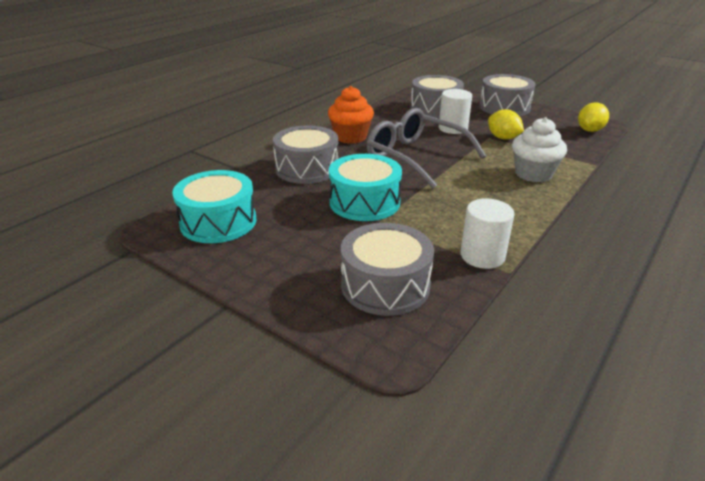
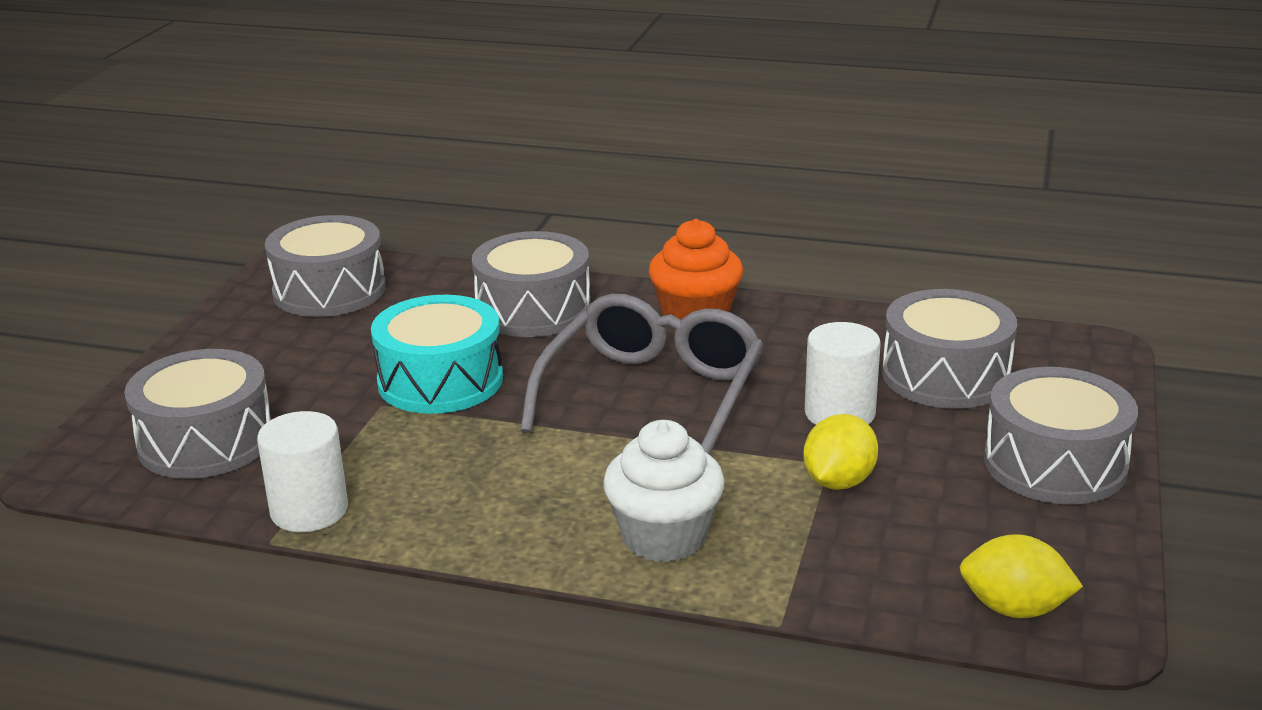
camera: 70 degrees right, 5 degrees down
(218, 222) = (329, 291): turquoise drum -> grey drum

